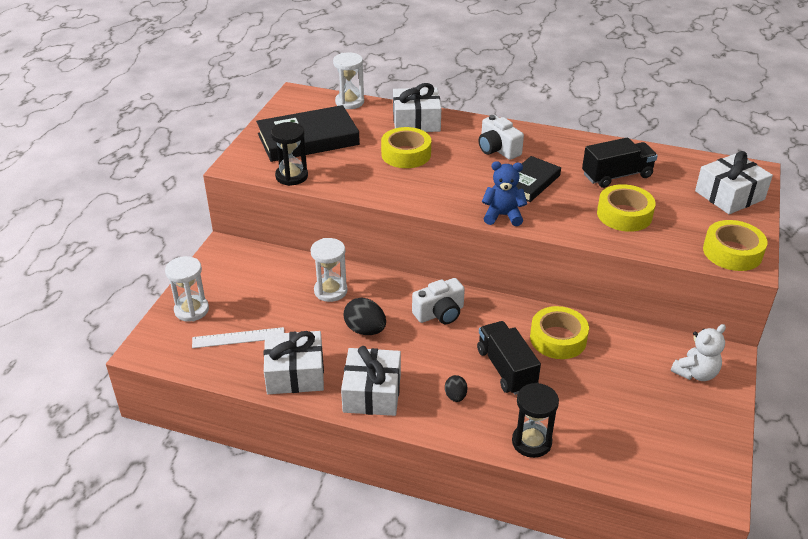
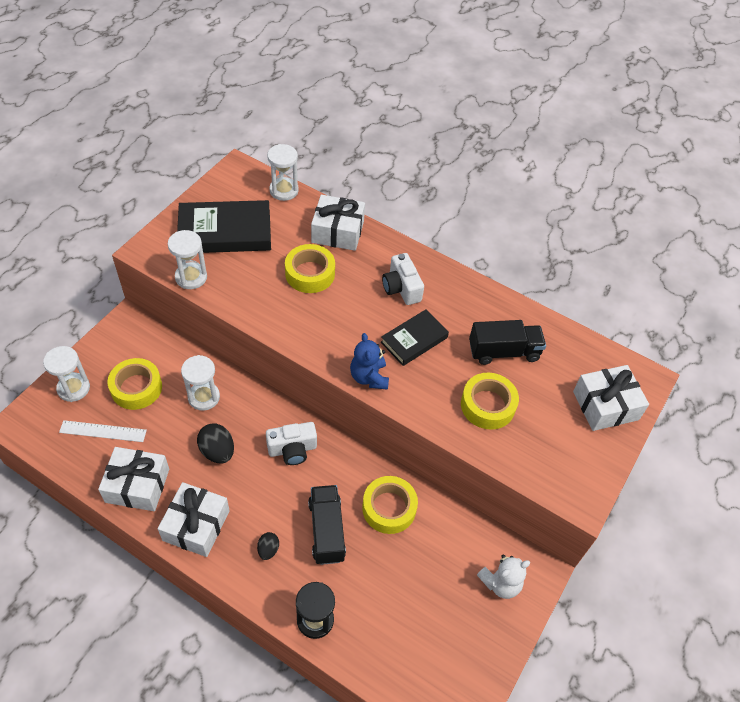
camera: 10 degrees right, 15 degrees up
(291, 176) = (191, 277): black hourglass -> white hourglass
(503, 216) = (369, 377): blue teddy bear -> blue teddy bear turned 120 degrees counterclockwise
(732, 252) = (572, 481): yellow tape -> yellow tape (136, 388)

